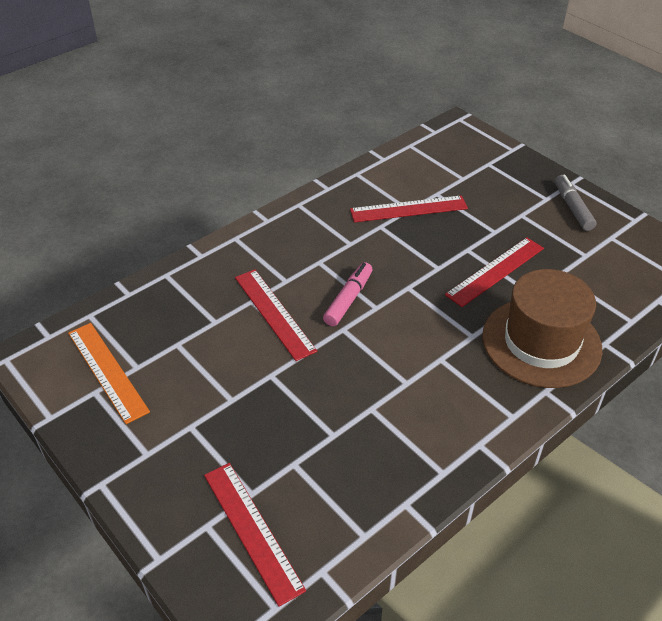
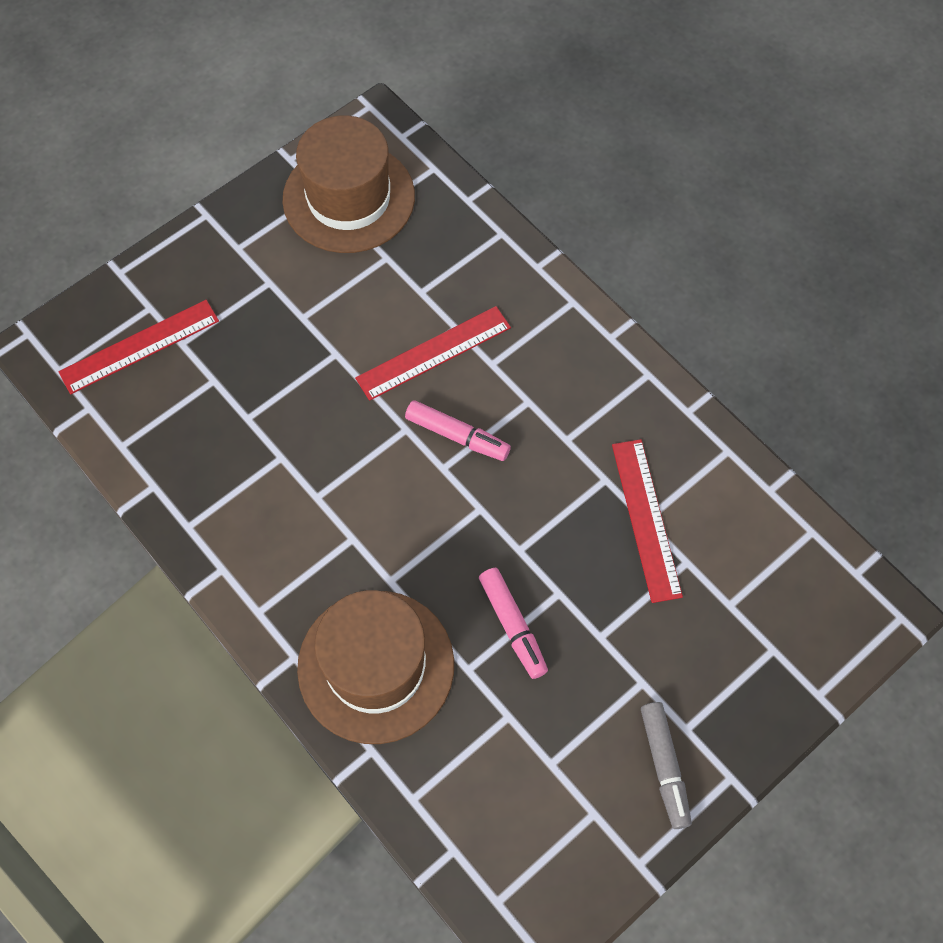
camera: 90 degrees right, 20 degrees up
(107, 371) = (349, 198): orange ruler -> brown hat
(495, 271) = (512, 626): red ruler -> pink marker
(572, 208) = (664, 766): grey marker -> grey marker turned 90 degrees clockwise

